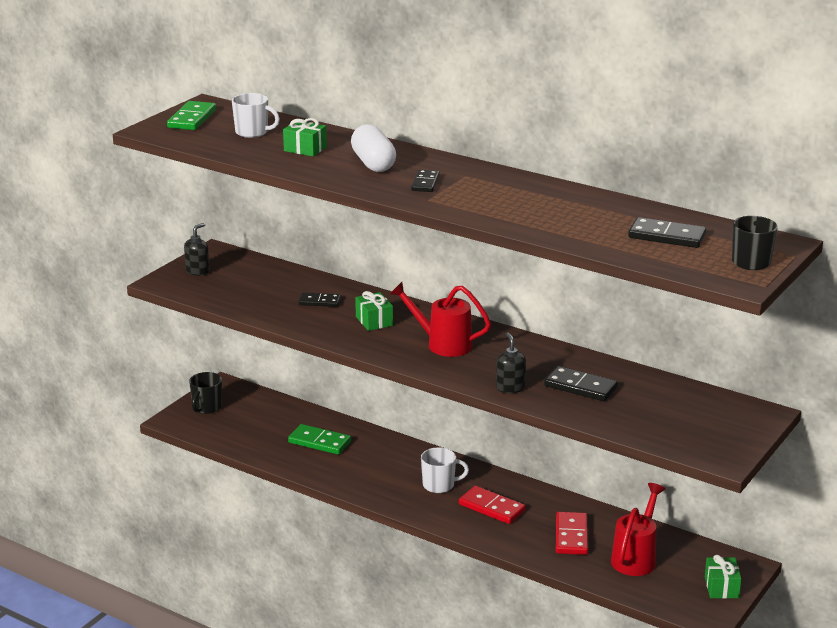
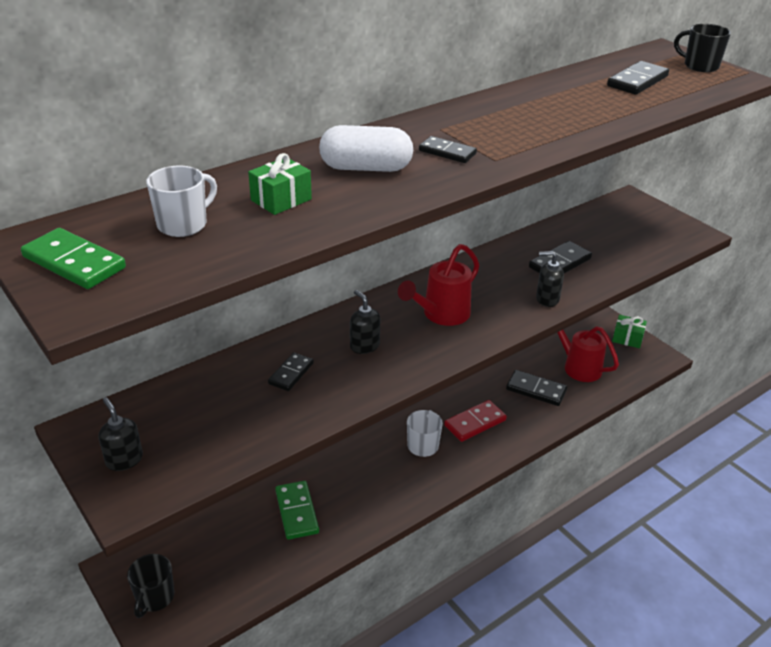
camera: 70 degrees left, 10 degrees up
(206, 407) = (154, 597): black mug -> black mug turned 60 degrees clockwise
(319, 442) = (296, 512): green domino -> green domino turned 60 degrees counterclockwise
(374, 321) = (364, 346): green gift -> black soap dispenser
(571, 536) = (536, 390): red domino -> black domino

